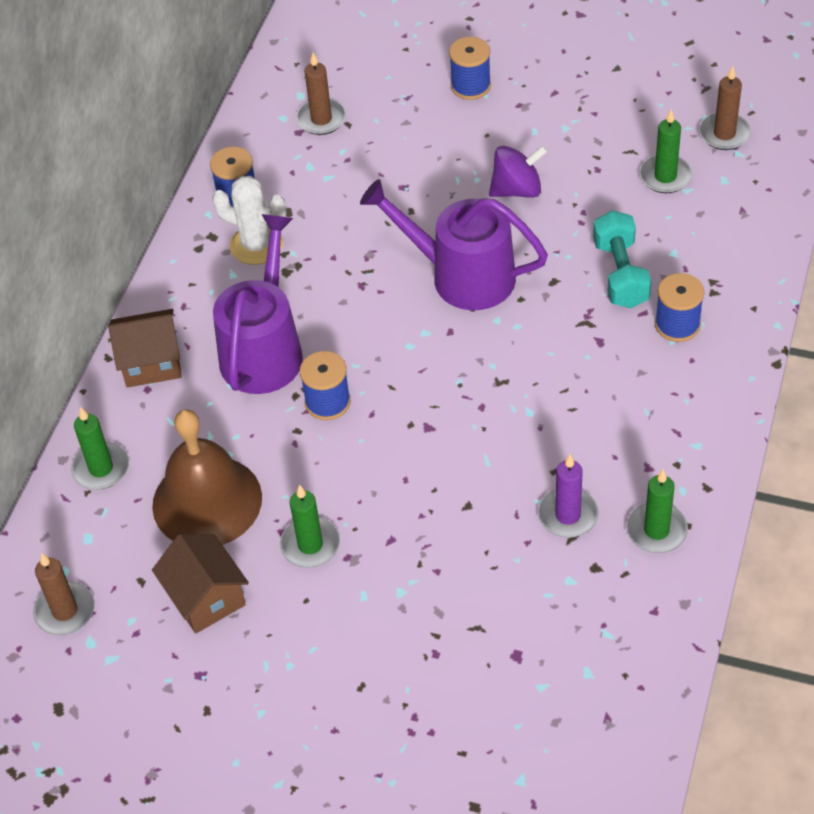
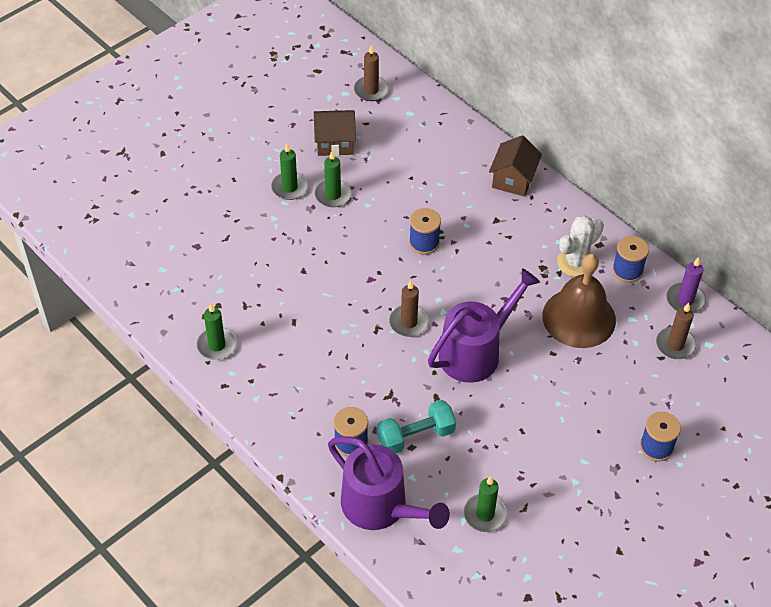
camera: 115 degrees right, 0 degrees up
(101, 468) = (451, 133): green candle -> green candle (289, 187)
(207, 501) = (395, 166): brown bell -> brown bell (579, 318)
(264, 350) = (485, 231): purple watering can -> purple watering can (380, 507)
(517, 190) = (532, 420): purple spinning top -> none
(568, 515) = (260, 311): purple candle -> purple candle (685, 300)
(620, 274) = (415, 436): turquoise dumbbell -> turquoise dumbbell turned 45 degrees counterclockwise
(724, 134) = (502, 578): brown candle -> brown candle (408, 322)

